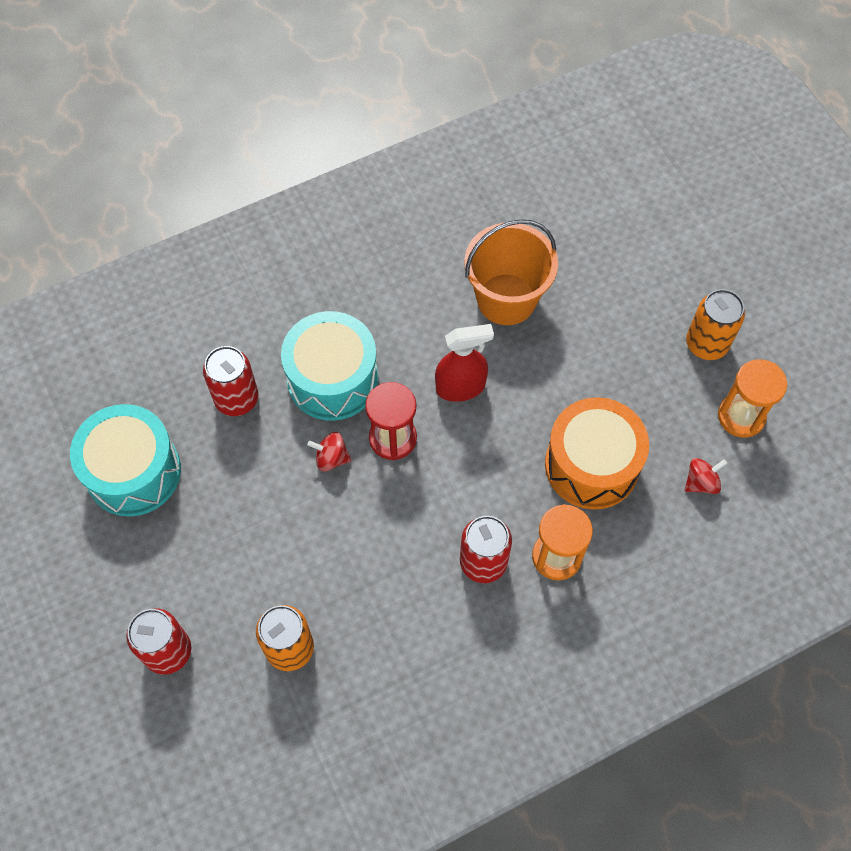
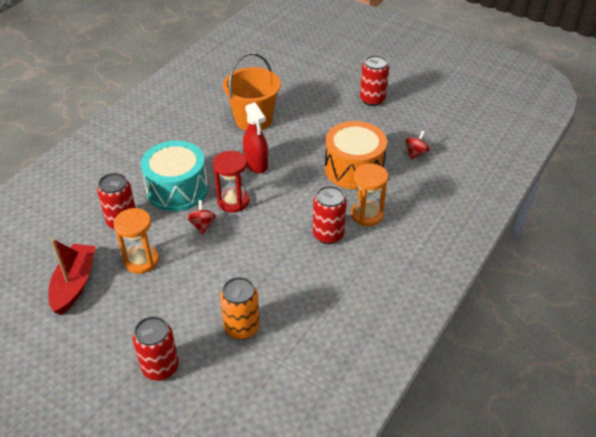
camera: 30 degrees left, 20 degrees down
(133, 472) = (74, 284): turquoise drum -> red boat
(331, 458) = (202, 225): red spinning top -> red spinning top turned 105 degrees clockwise
(461, 387) = (256, 164): red spray bottle -> red spray bottle turned 105 degrees clockwise
(706, 344) = (372, 100): orange can -> red can
(741, 416) = (413, 120): orange hourglass -> orange hourglass (141, 261)

